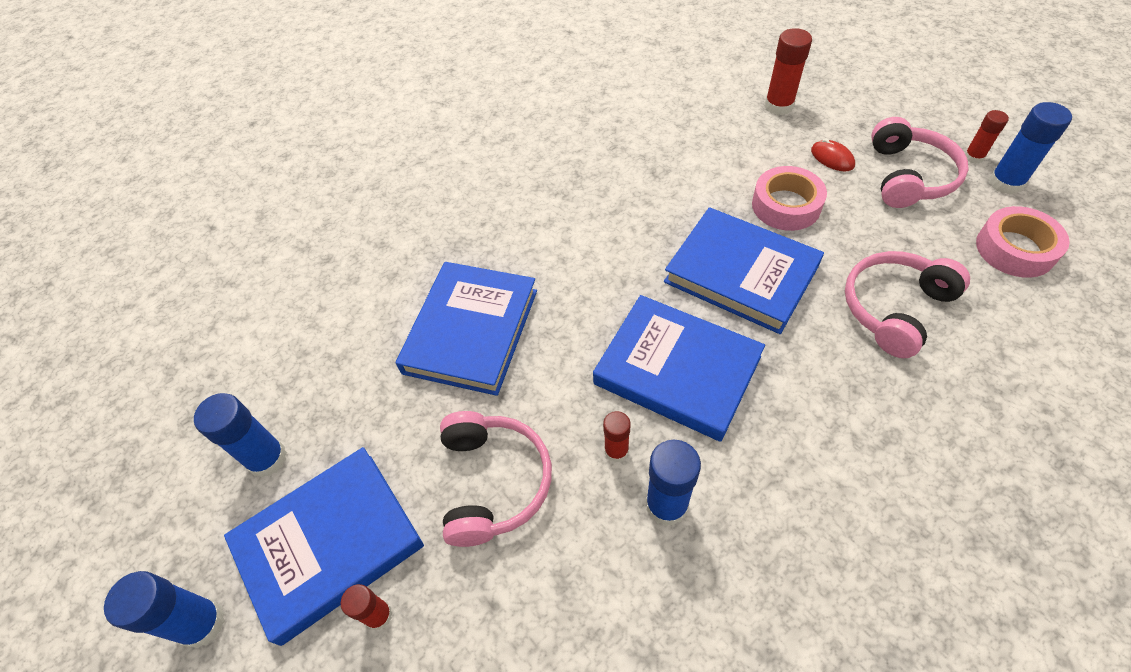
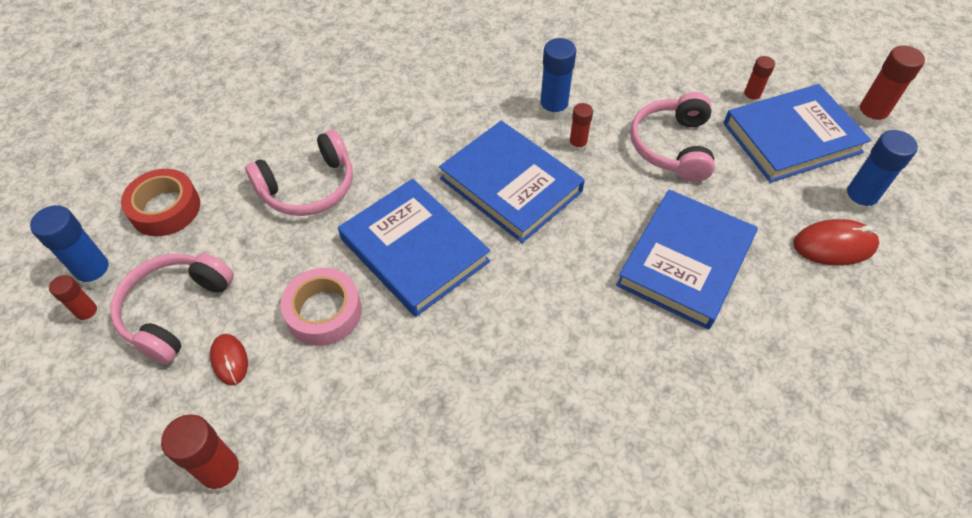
camera: 170 degrees left, 0 degrees up
(202, 623) = (869, 117): blue glue stick -> red glue stick
(312, 390) = (834, 245): none -> red mouse
(1015, 249) = (165, 208): pink tape -> red tape

